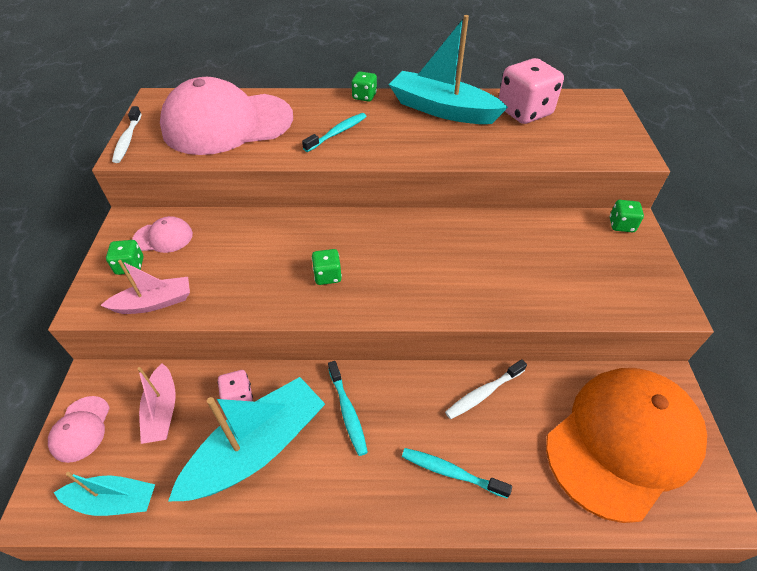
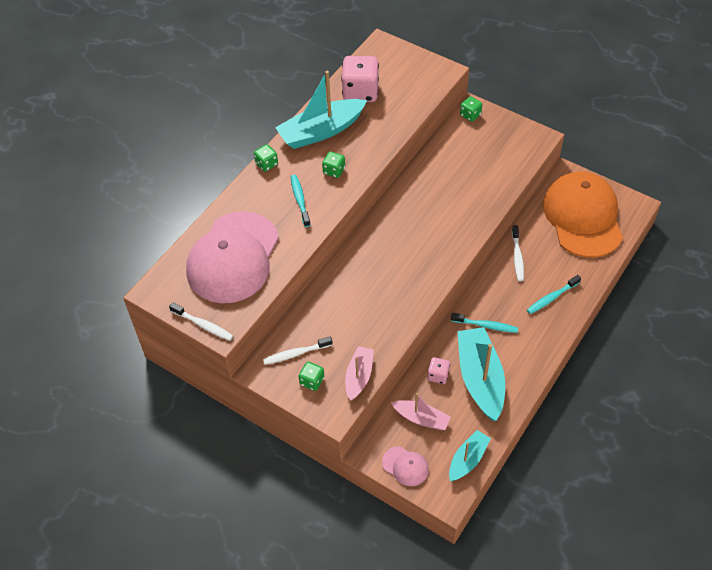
camera: 55 degrees left, 5 degrees up
(163, 237) = (296, 354): pink cap -> white toothbrush
(327, 276) = (403, 277): green dice -> green dice (334, 171)

